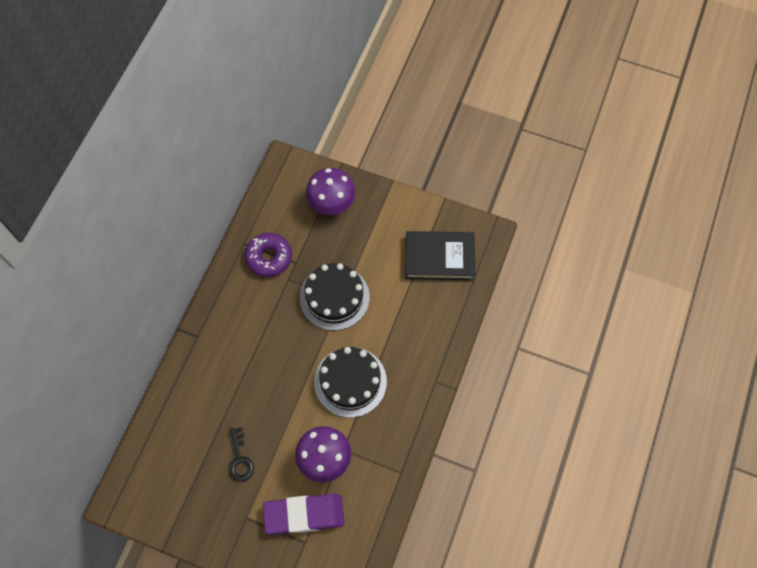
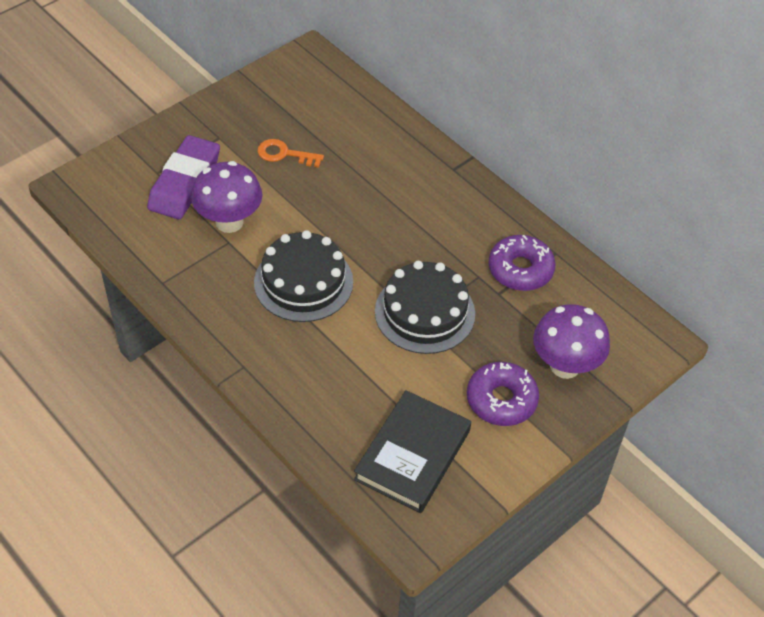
camera: 115 degrees right, 15 degrees down
(239, 459) = (284, 154): black key -> orange key
(375, 228) = (501, 400): none -> purple donut

